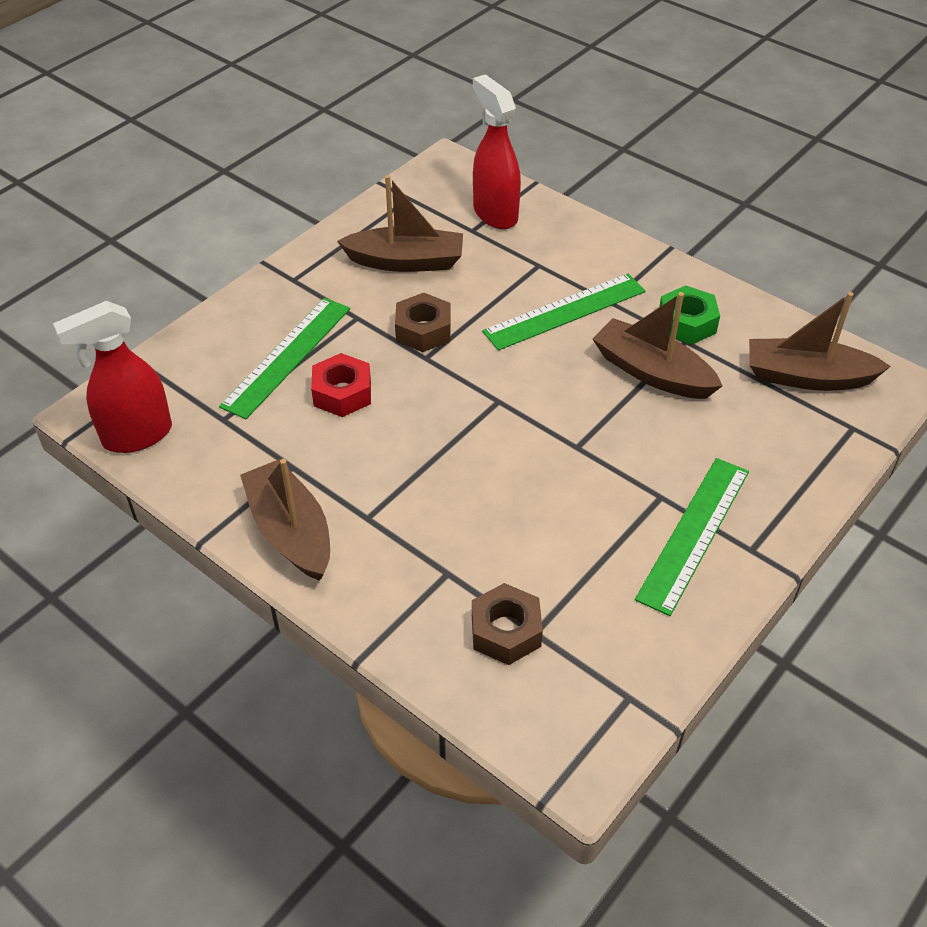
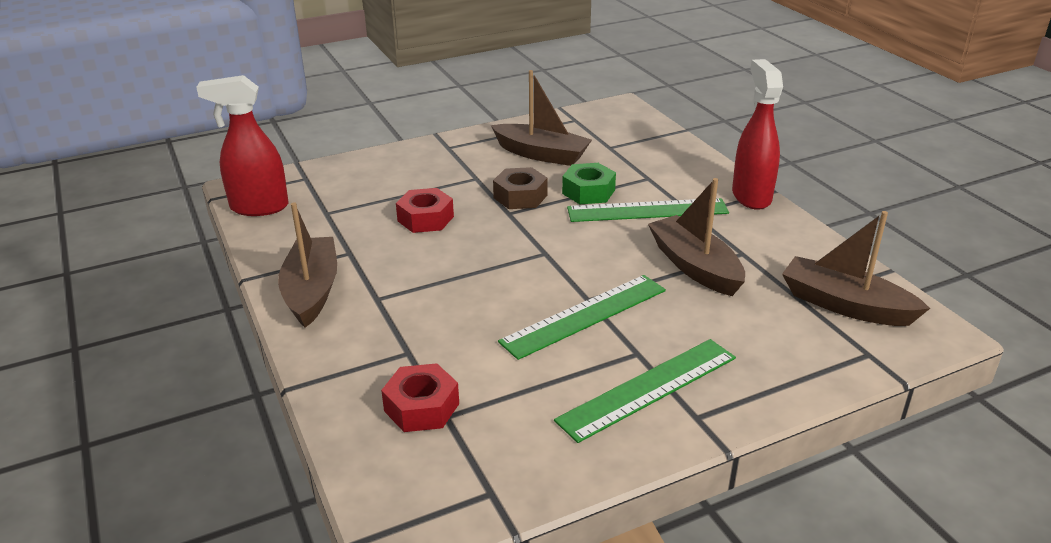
camera: 25 degrees right, 15 degrees down
(287, 356) = (404, 188): green ruler -> green ruler (584, 315)
(495, 214) = (636, 141): red spray bottle -> red spray bottle (751, 196)
(505, 631) = (421, 407): brown nut -> red nut
(687, 323) = (752, 242): green nut -> green nut (588, 192)

